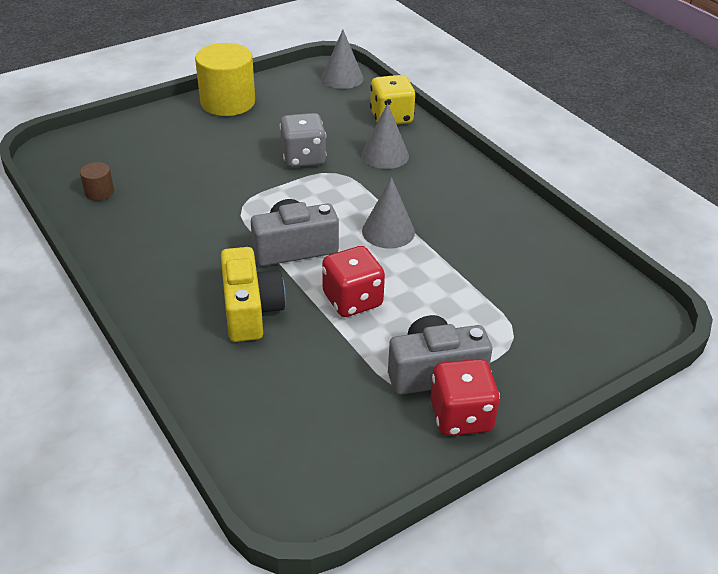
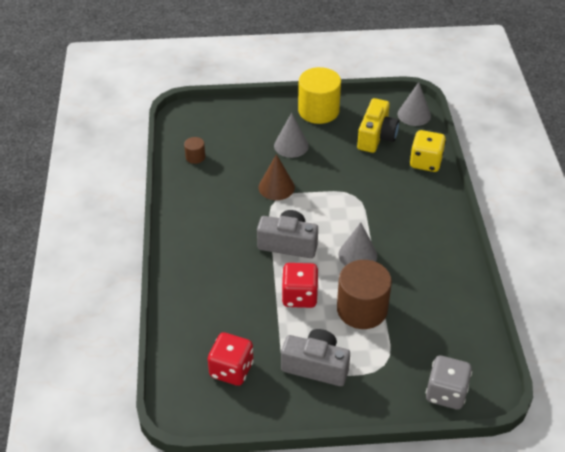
camera: 30 degrees right, 5 degrees up
(233, 193) = (276, 187): none -> brown cone
(250, 310) = (234, 278): yellow camera -> yellow camera (376, 137)
(303, 158) = (340, 175): grey dice -> grey dice (446, 393)
(385, 155) = (398, 193): grey cone -> grey cone (291, 145)
(439, 286) = (362, 309): none -> brown cylinder
(461, 416) = (311, 402): red dice -> red dice (231, 370)

